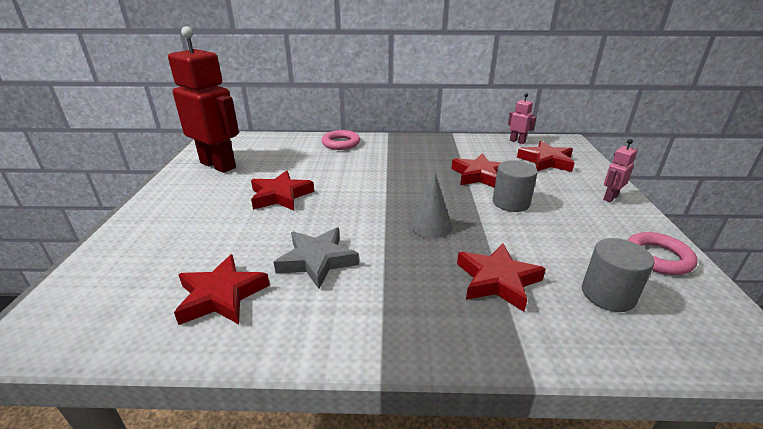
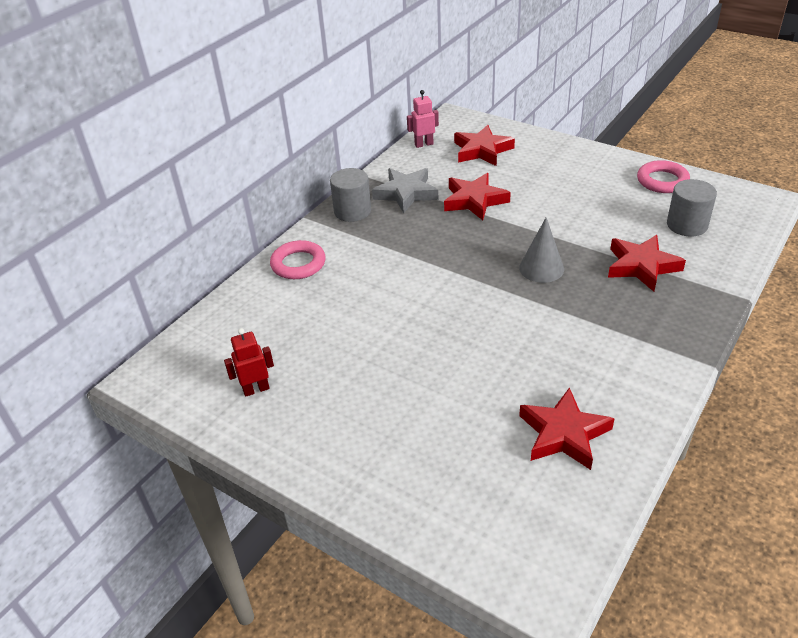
camera: 55 degrees left, 10 degrees up
(218, 165) = (256, 389): red robot -> red robot, size x0.42
(280, 196) = (397, 351): red star -> none
(317, 260) = (548, 357): grey star -> grey star (406, 193)
(511, 203) = (539, 207): grey cylinder -> grey cylinder (352, 211)
(610, 198) = (572, 154): pink robot -> none

